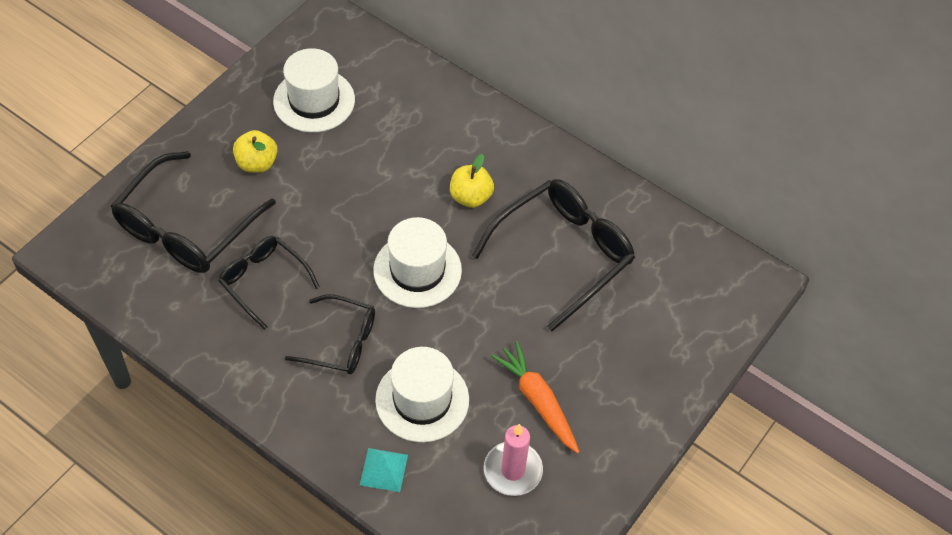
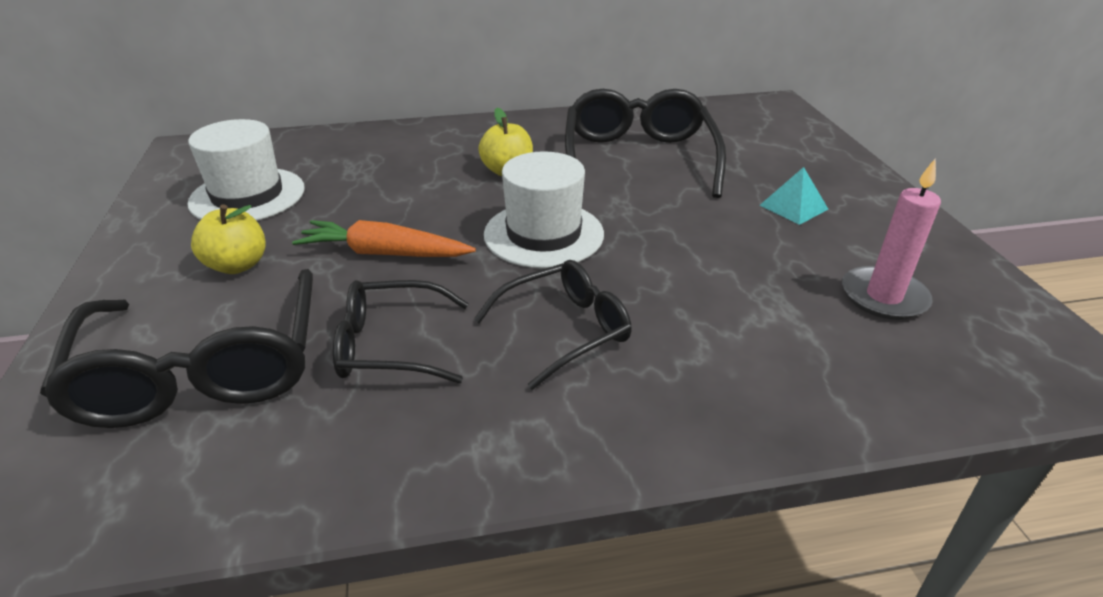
camera: 45 degrees left, 20 degrees down
(384, 470) = (802, 394): turquoise pyramid -> turquoise pyramid (793, 207)
(422, 400) = (720, 311): white hat -> none
(537, 401) = (799, 241): orange carrot -> orange carrot (384, 253)

